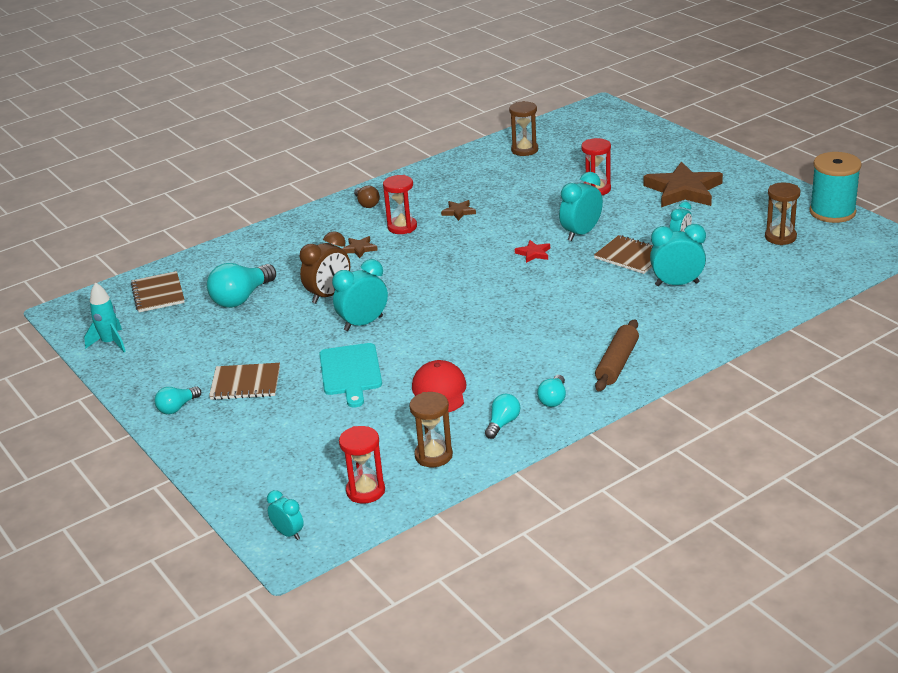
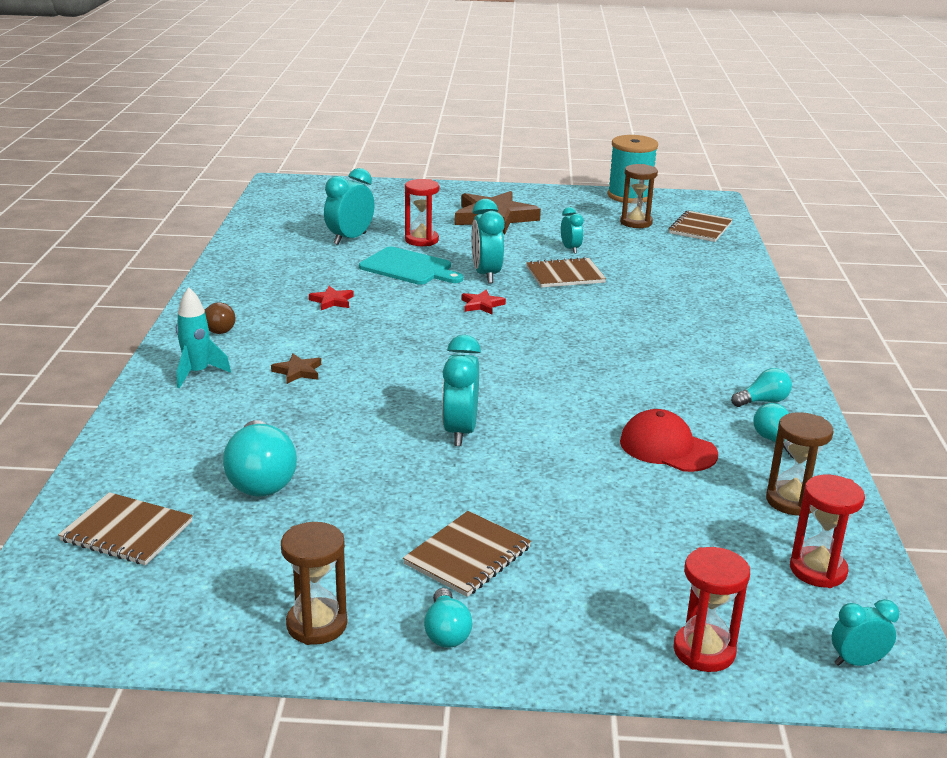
camera: 55 degrees left, 5 degrees down
(110, 343) = (179, 622): turquoise rocket -> turquoise rocket (197, 373)
(329, 295) = (362, 426): brown clock -> none
(350, 372) = (551, 479): turquoise cutting board -> turquoise cutting board (409, 268)
(402, 227) = (301, 335): red hourglass -> red hourglass (704, 651)
(458, 212) = (332, 301): brown star -> red star
(524, 150) = (283, 233): brown hourglass -> brown hourglass (317, 624)
(553, 399) = (763, 401): turquoise light bulb -> turquoise light bulb turned 75 degrees counterclockwise
(617, 363) = (739, 351): brown rolling pin -> none
(677, 284) = (644, 279): turquoise clock -> turquoise clock (350, 239)
(821, 263) = (700, 228): none -> brown notebook

